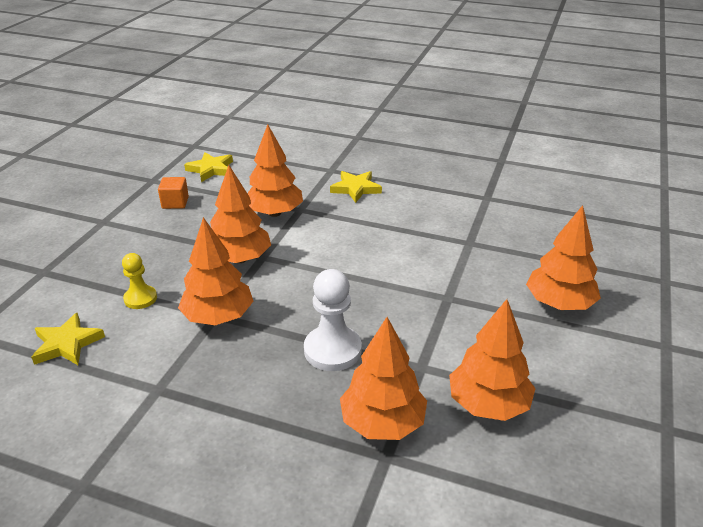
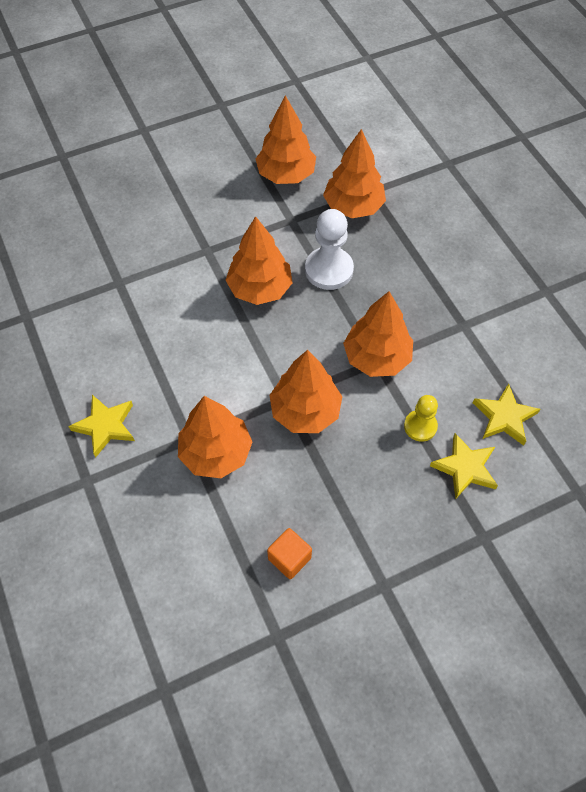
camera: 135 degrees left, 25 degrees up
(211, 169) = (197, 601): yellow star -> yellow star (465, 468)
(559, 304) = (150, 192): orange tree -> orange tree (260, 288)

